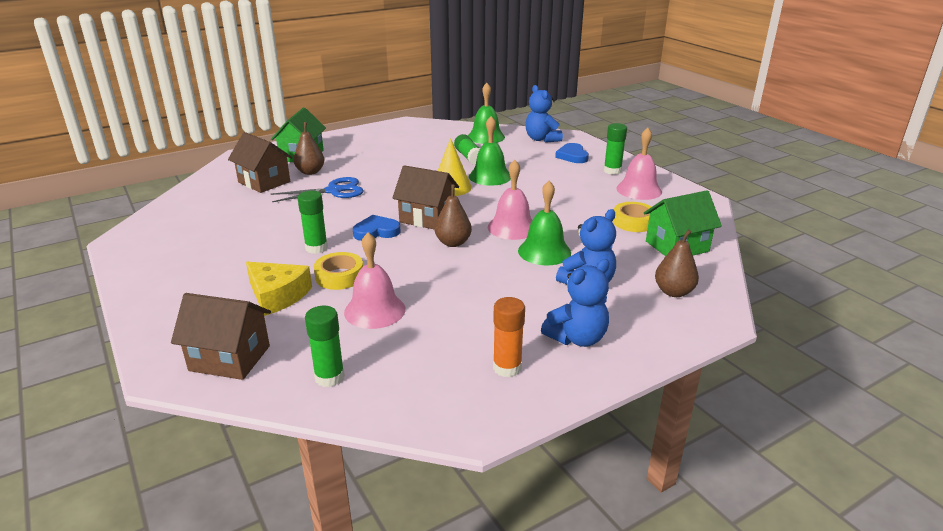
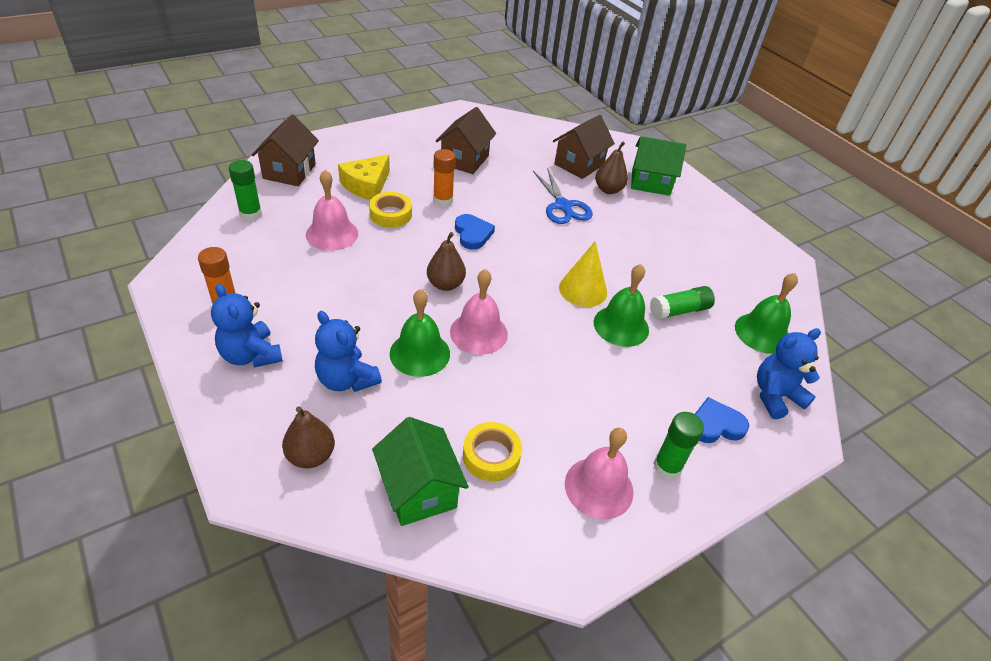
camera: 85 degrees right, 15 degrees up
(316, 248) = (443, 200): green glue stick -> orange glue stick
(427, 218) = (502, 268): brown house -> brown house (465, 160)

